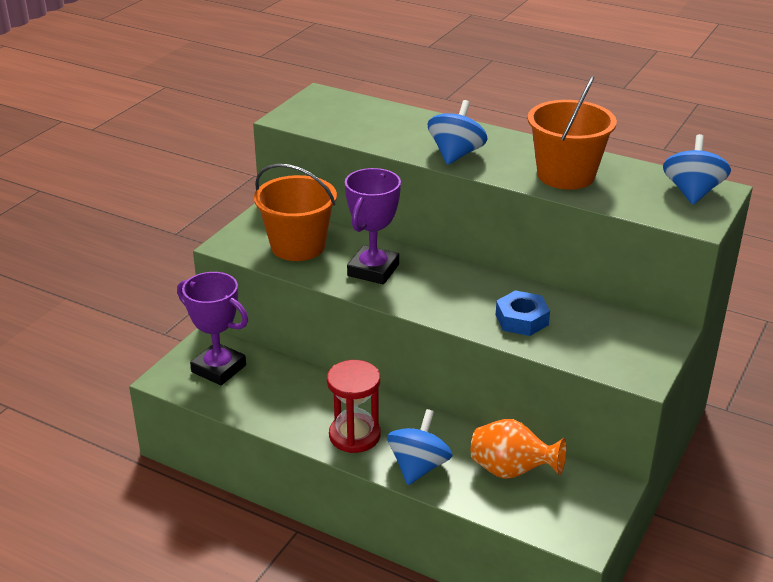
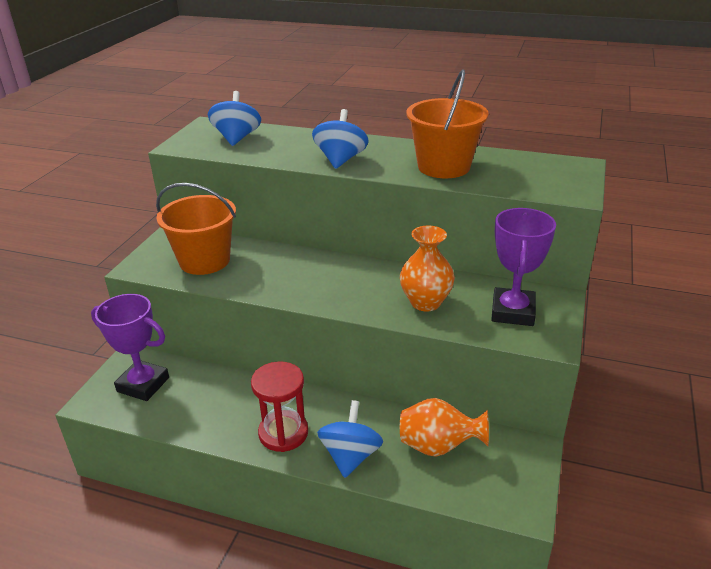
camera: 10 degrees left, 0 degrees up
(373, 270) = (278, 274): purple trophy -> purple trophy (513, 312)
(521, 320) = (425, 302): blue nut -> orange vase
(692, 192) = (558, 169): blue spinning top -> blue spinning top (237, 138)

